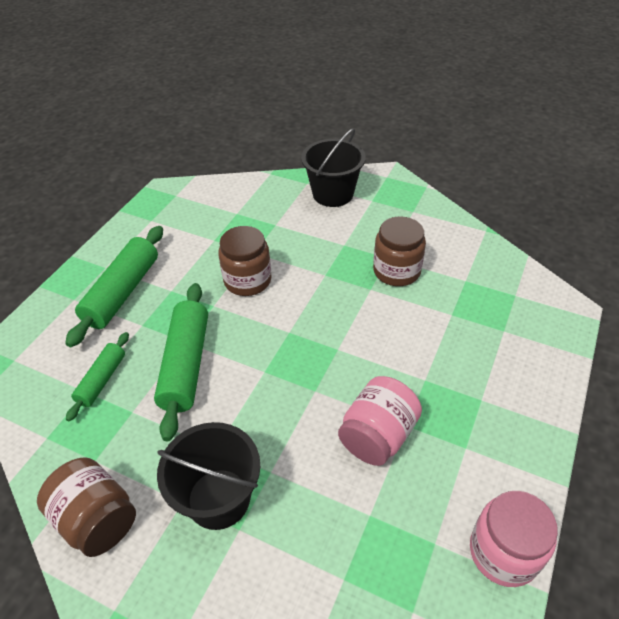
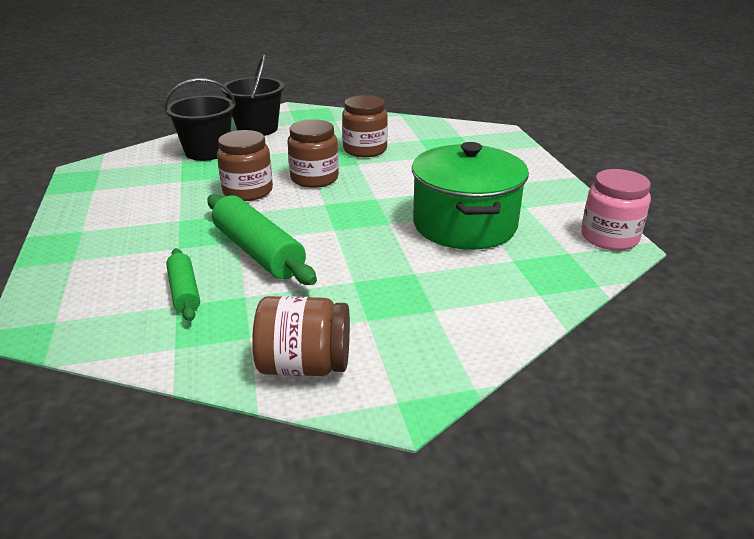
camera: 40 degrees left, 15 degrees down
(122, 292) = (126, 237): green rolling pin -> none
(218, 498) = (395, 303): black bucket -> black bucket (207, 151)
(313, 291) = (314, 178): none -> brown jar
(377, 435) = (464, 224): pink jar -> green pot

